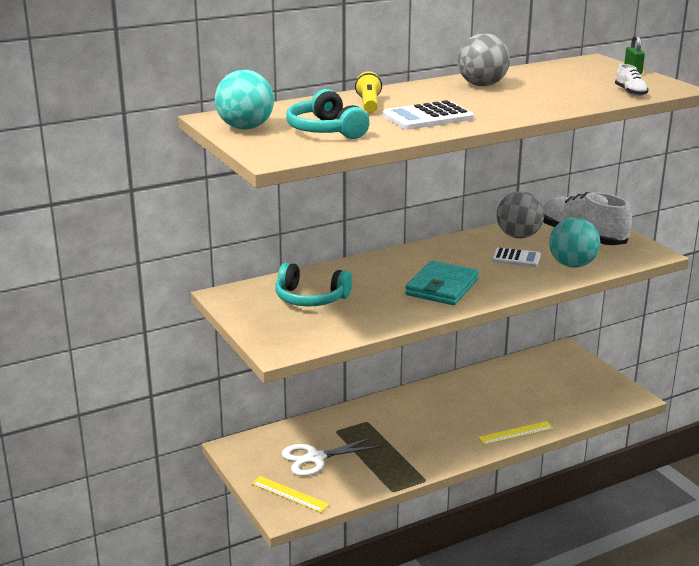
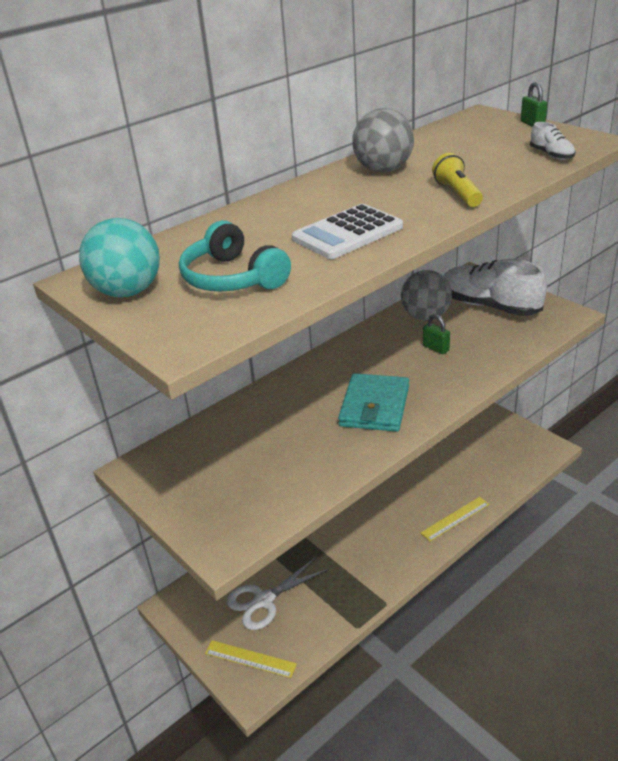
camera: 10 degrees left, 10 degrees up
(310, 298) = (235, 454): turquoise headphones -> none
(369, 104) = (267, 222): yellow flashlight -> yellow flashlight (457, 194)
(516, 258) = (436, 348): white calculator -> green padlock
(572, 265) = (496, 346): turquoise ball -> none

